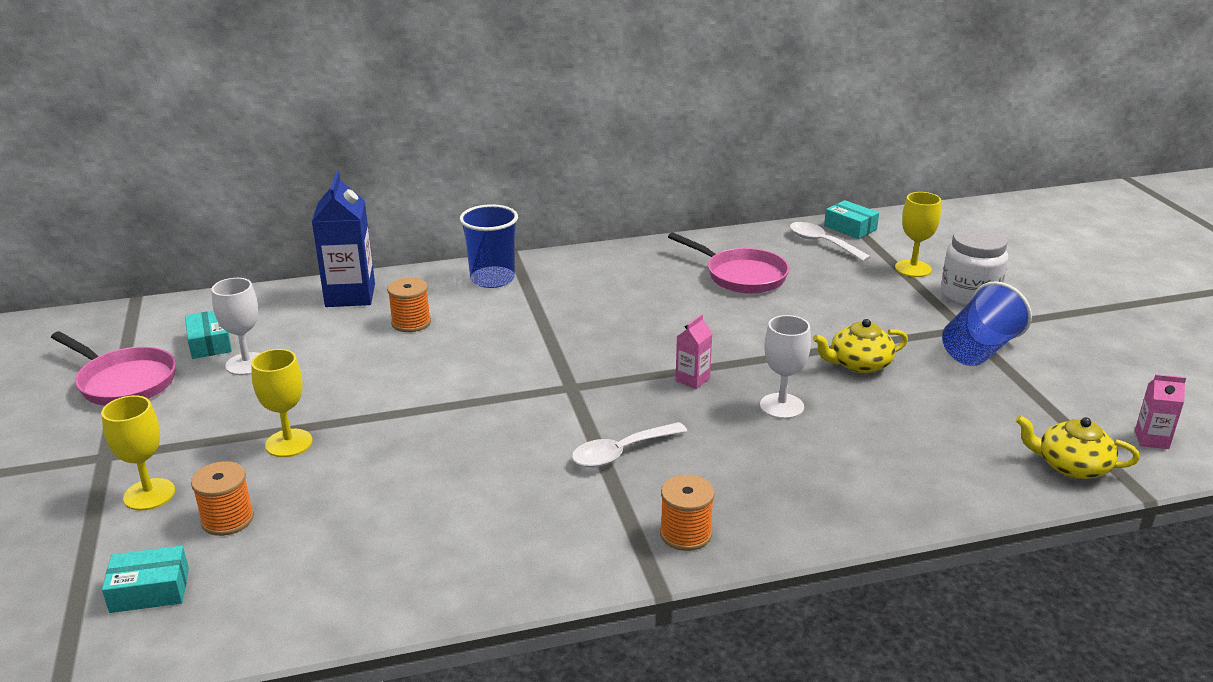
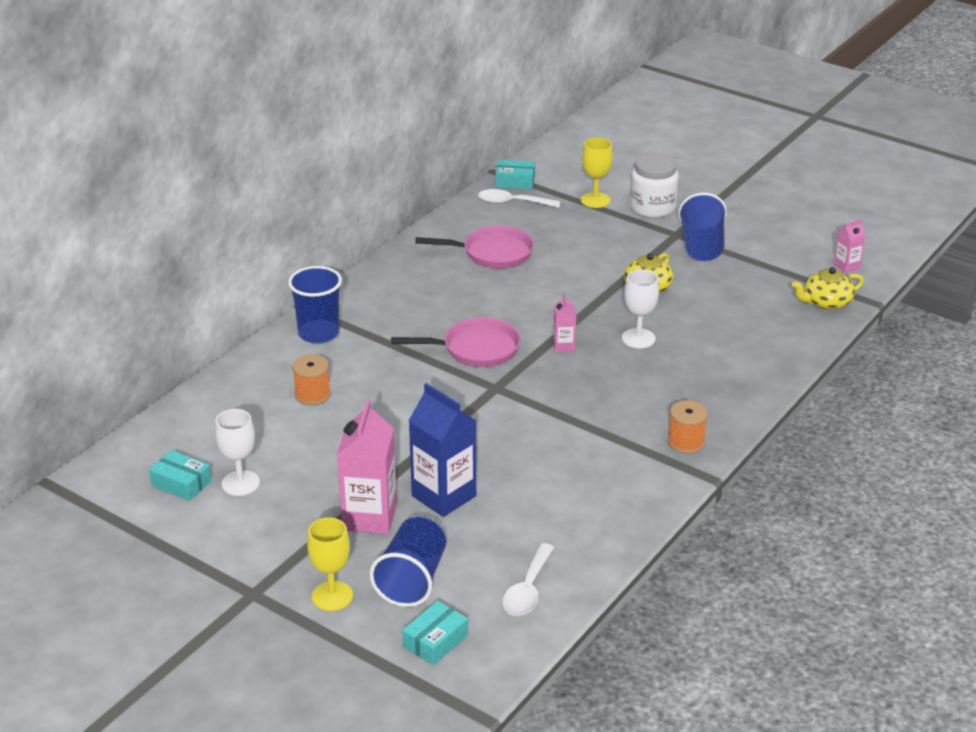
camera: 40 degrees left, 5 degrees up
(124, 382) = (167, 542): pink pan -> pink pan (475, 349)
(227, 519) = (412, 580): orange spool -> blue cup
(289, 443) = (369, 517): yellow goblet -> pink carton
(350, 295) = (228, 396): blue carton -> blue carton (444, 496)
(621, 452) = (587, 414): white spoon -> white spoon (527, 589)

